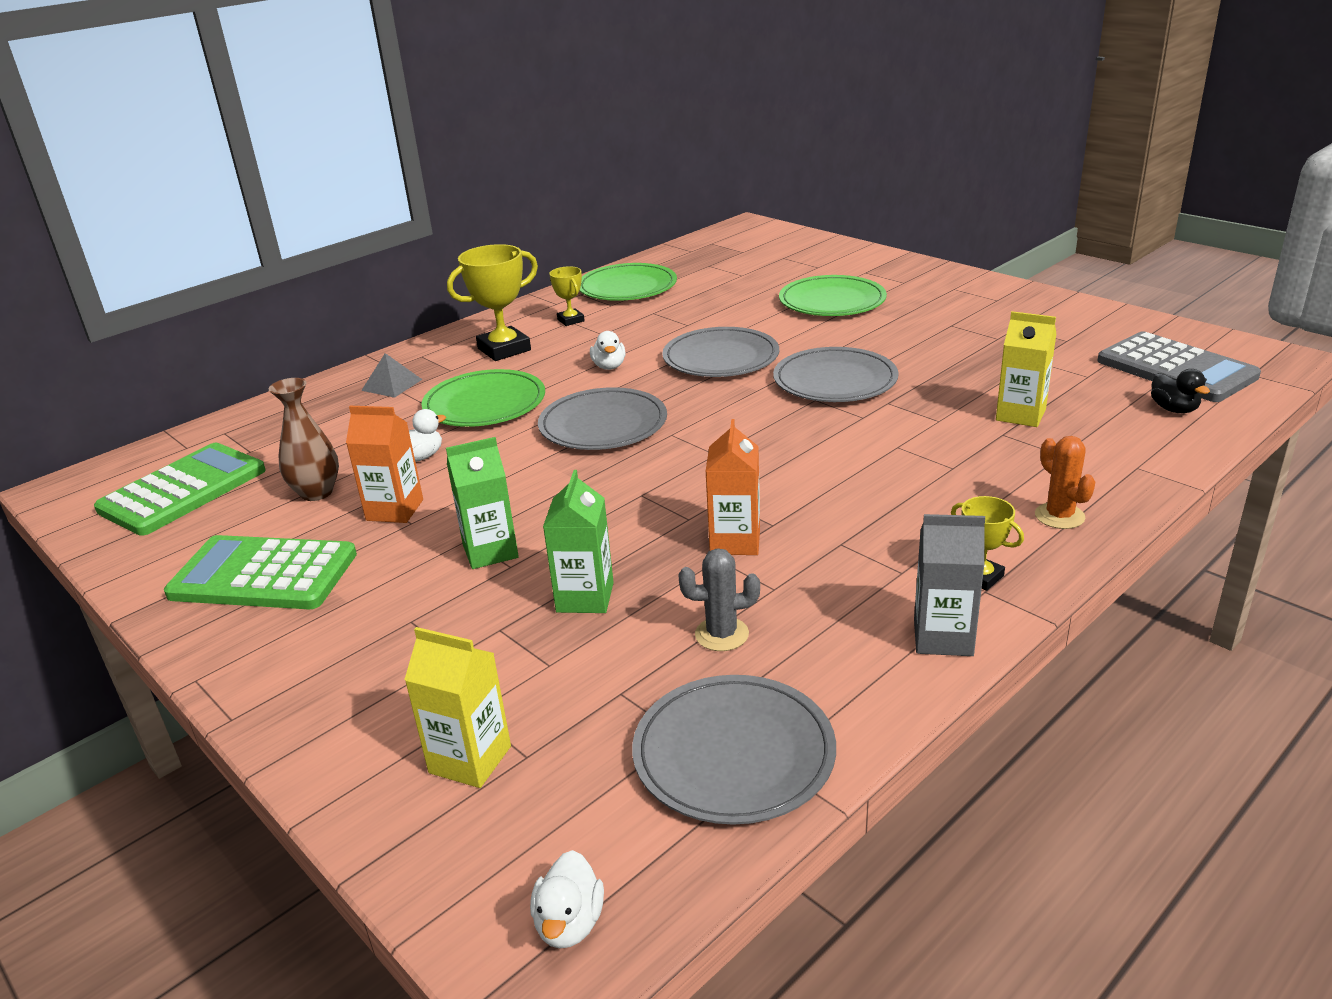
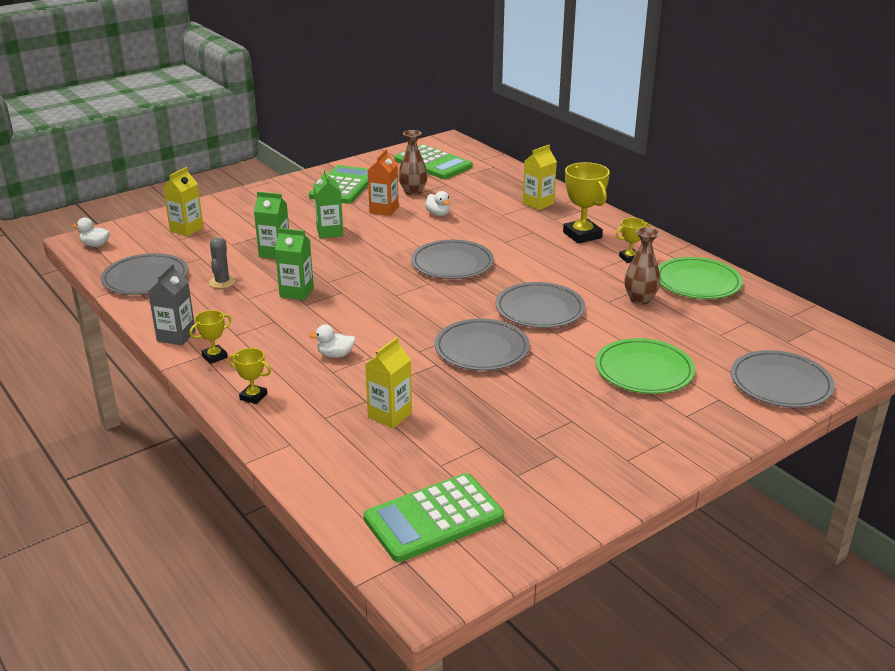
camera: 95 degrees right, 0 degrees up
(392, 385) = (538, 203): grey pyramid -> yellow carton
(485, 404) = (498, 229): green plate -> none
(609, 366) = (539, 268): white duck -> white duck (335, 355)
(677, 310) = (640, 299): none -> brown vase
(735, 541) = (296, 292): orange carton -> green carton
(821, 252) = (780, 383): none -> grey plate
(1059, 516) = (253, 396): orange cactus -> yellow trophy
(1174, 409) = (362, 490): black duck -> none
(1176, 369) = (434, 518): grey calculator -> green calculator

